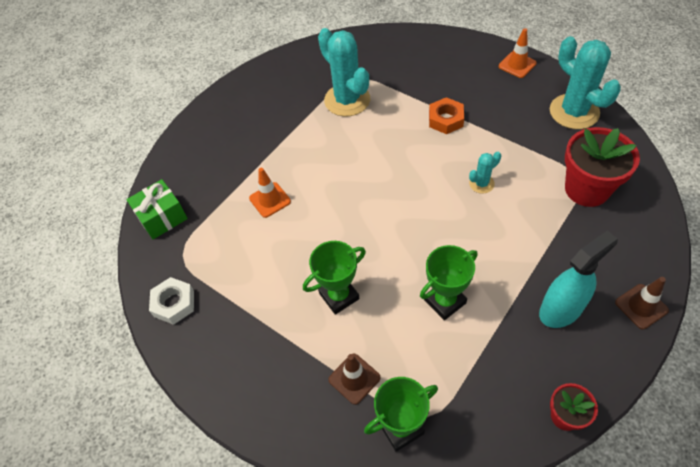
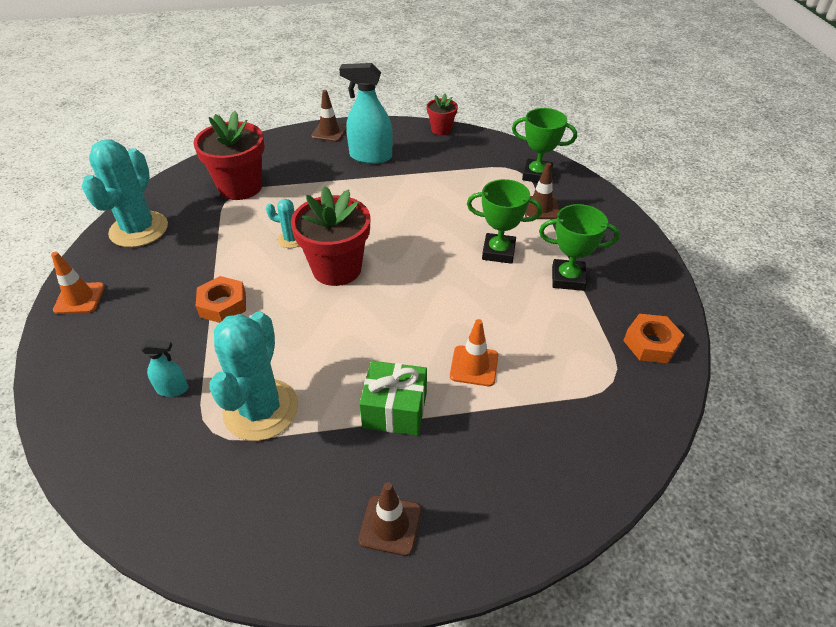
camera: 140 degrees left, 10 degrees down
(162, 217) = (610, 443): green gift -> green gift (395, 409)
(174, 303) = (651, 343): white nut -> orange nut
(236, 110) = (390, 525): none -> brown traffic cone
(398, 76) = (172, 389): none -> turquoise spray bottle
(422, 190) = (337, 269): none -> red flower pot
(445, 301) = (430, 202): green trophy -> green trophy (568, 278)

